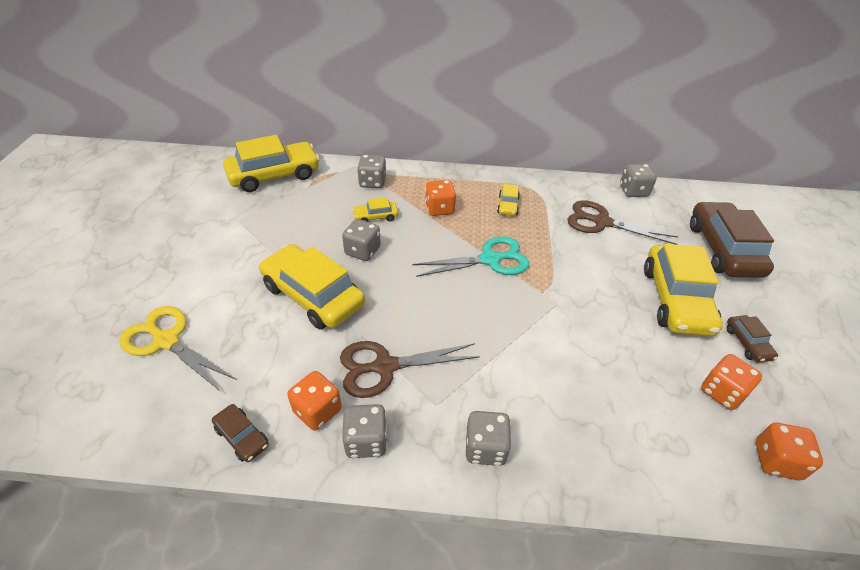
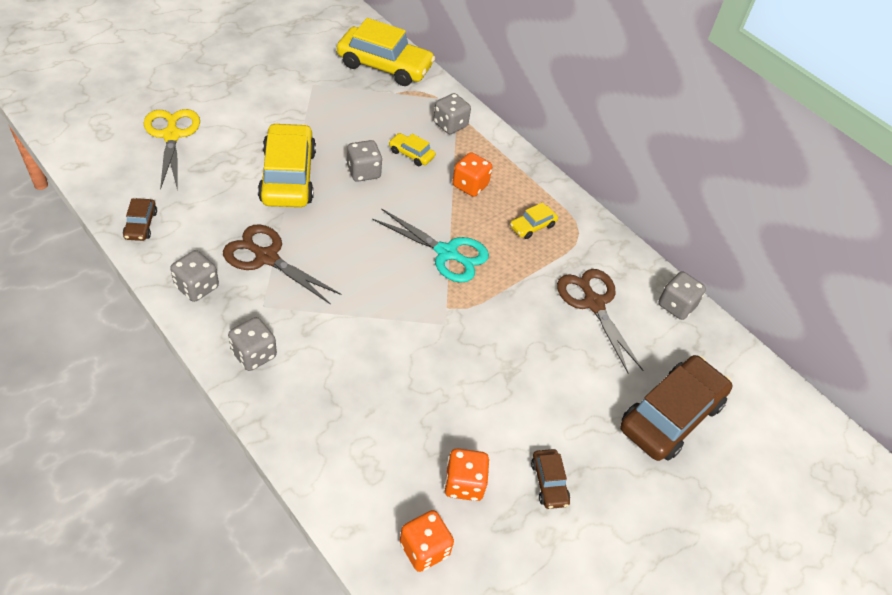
camera: 40 degrees right, 5 degrees up
(317, 411) = (195, 247): orange dice -> none
(676, 299) = (547, 406): yellow car -> none
(747, 343) = (549, 482): brown car -> brown car turned 45 degrees counterclockwise

